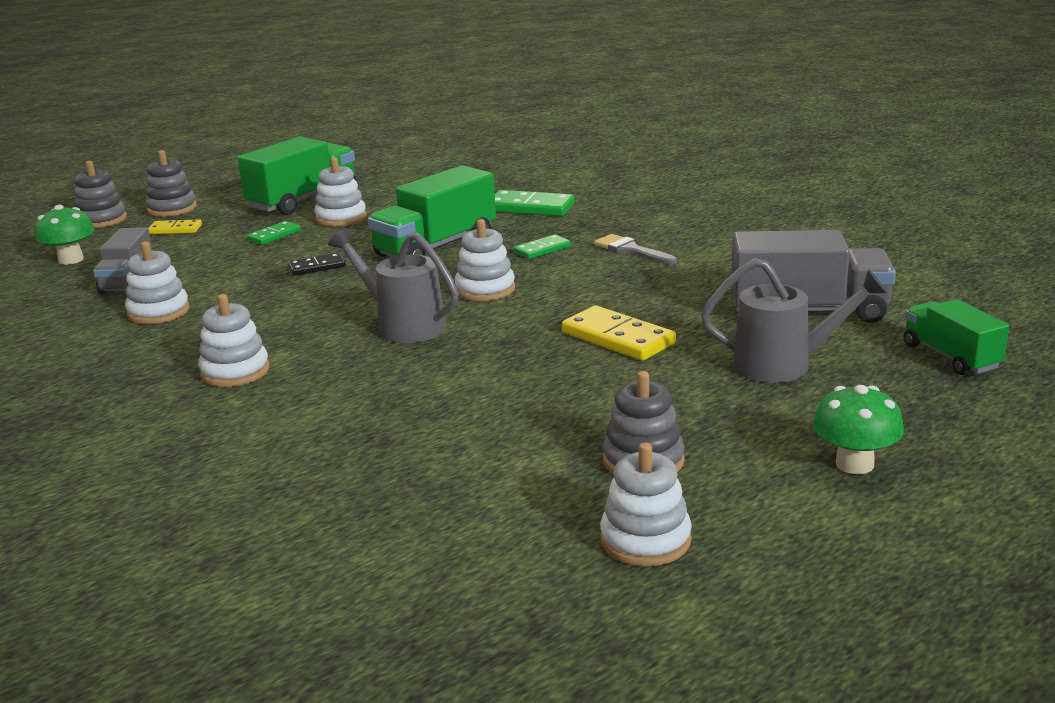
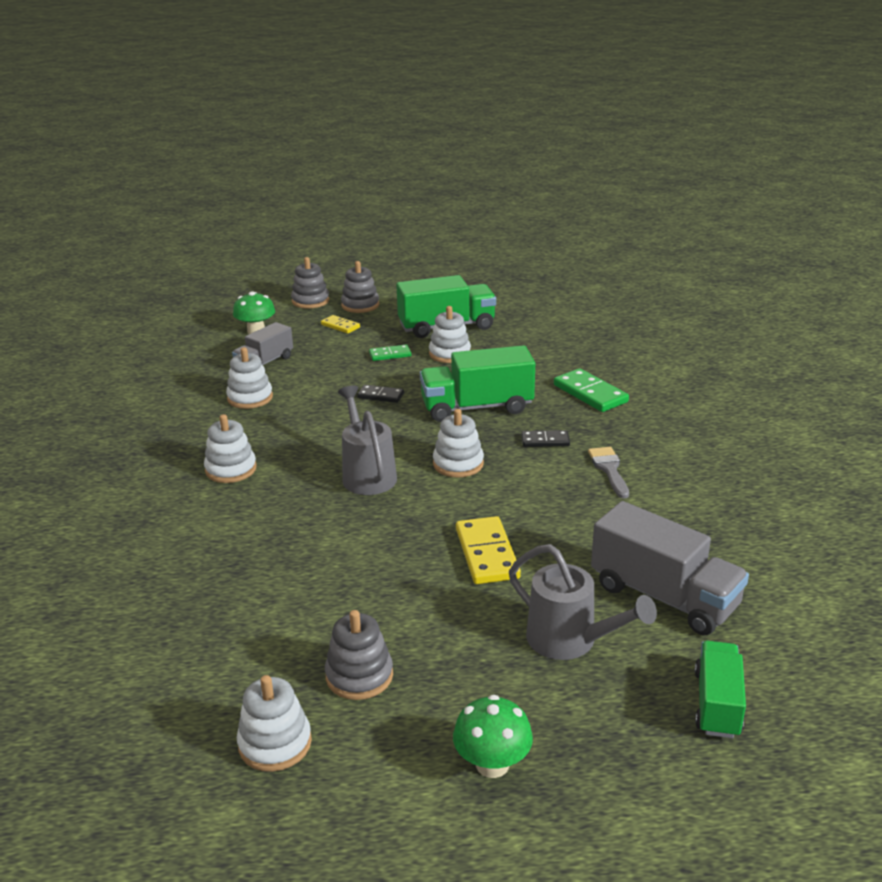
camera: 35 degrees right, 5 degrees up
(542, 249) = (545, 441): green domino -> black domino

